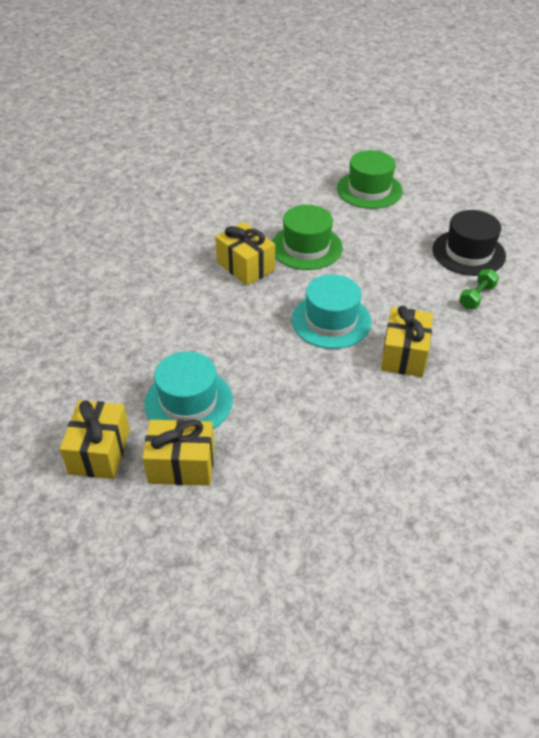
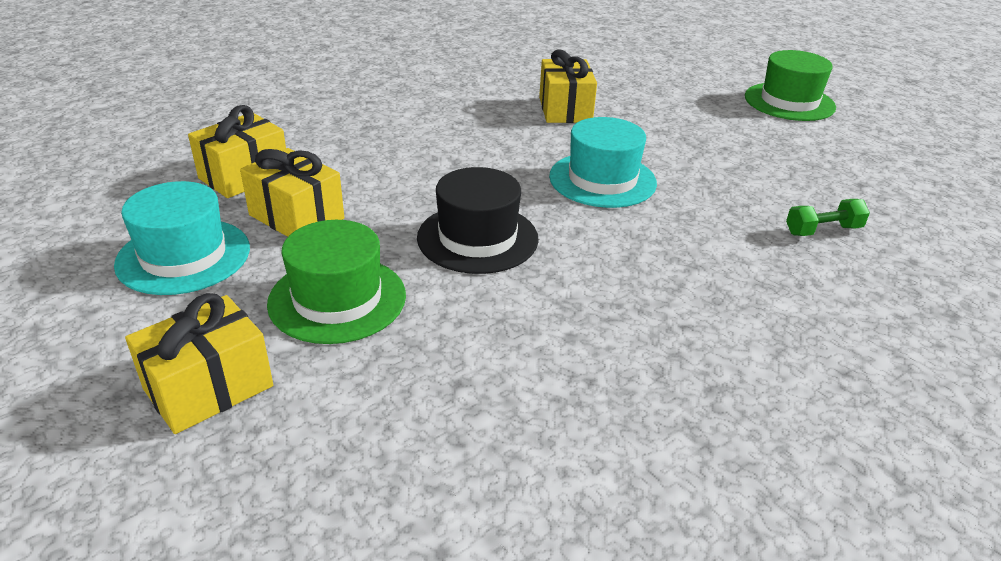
camera: 35 degrees right, 10 degrees down
(188, 401) = (370, 177): turquoise hat -> turquoise hat (183, 256)
(306, 247) = (652, 118): green hat -> green hat (337, 299)
(404, 354) = (654, 239): yellow gift -> yellow gift (209, 388)
(468, 253) = (861, 190): black hat -> black hat (477, 238)

